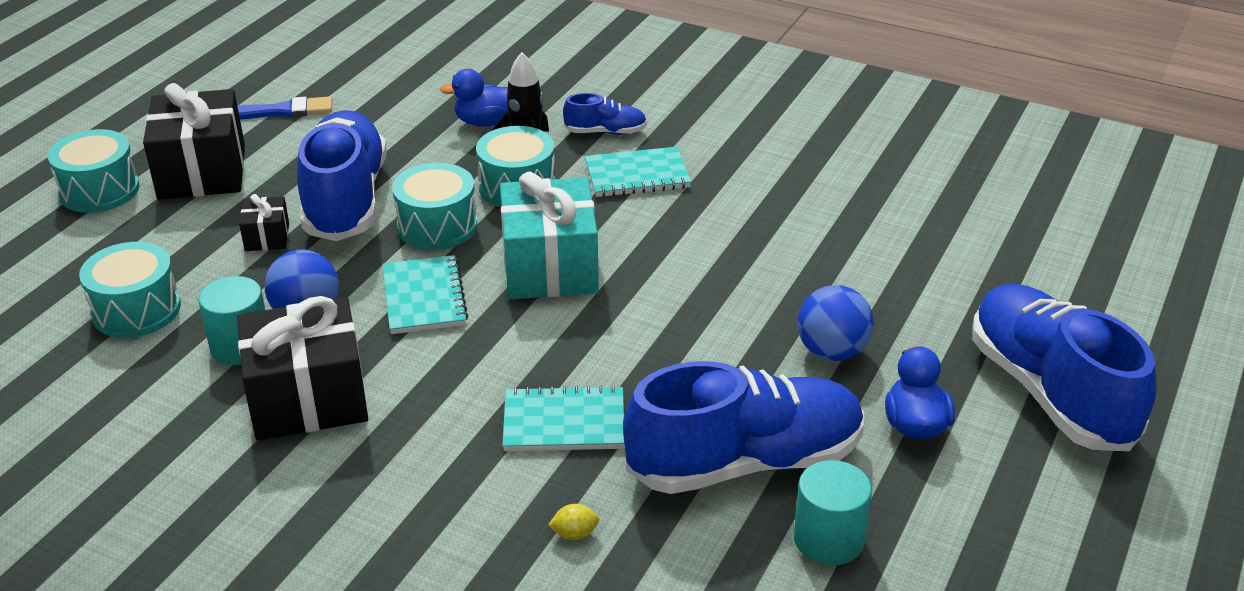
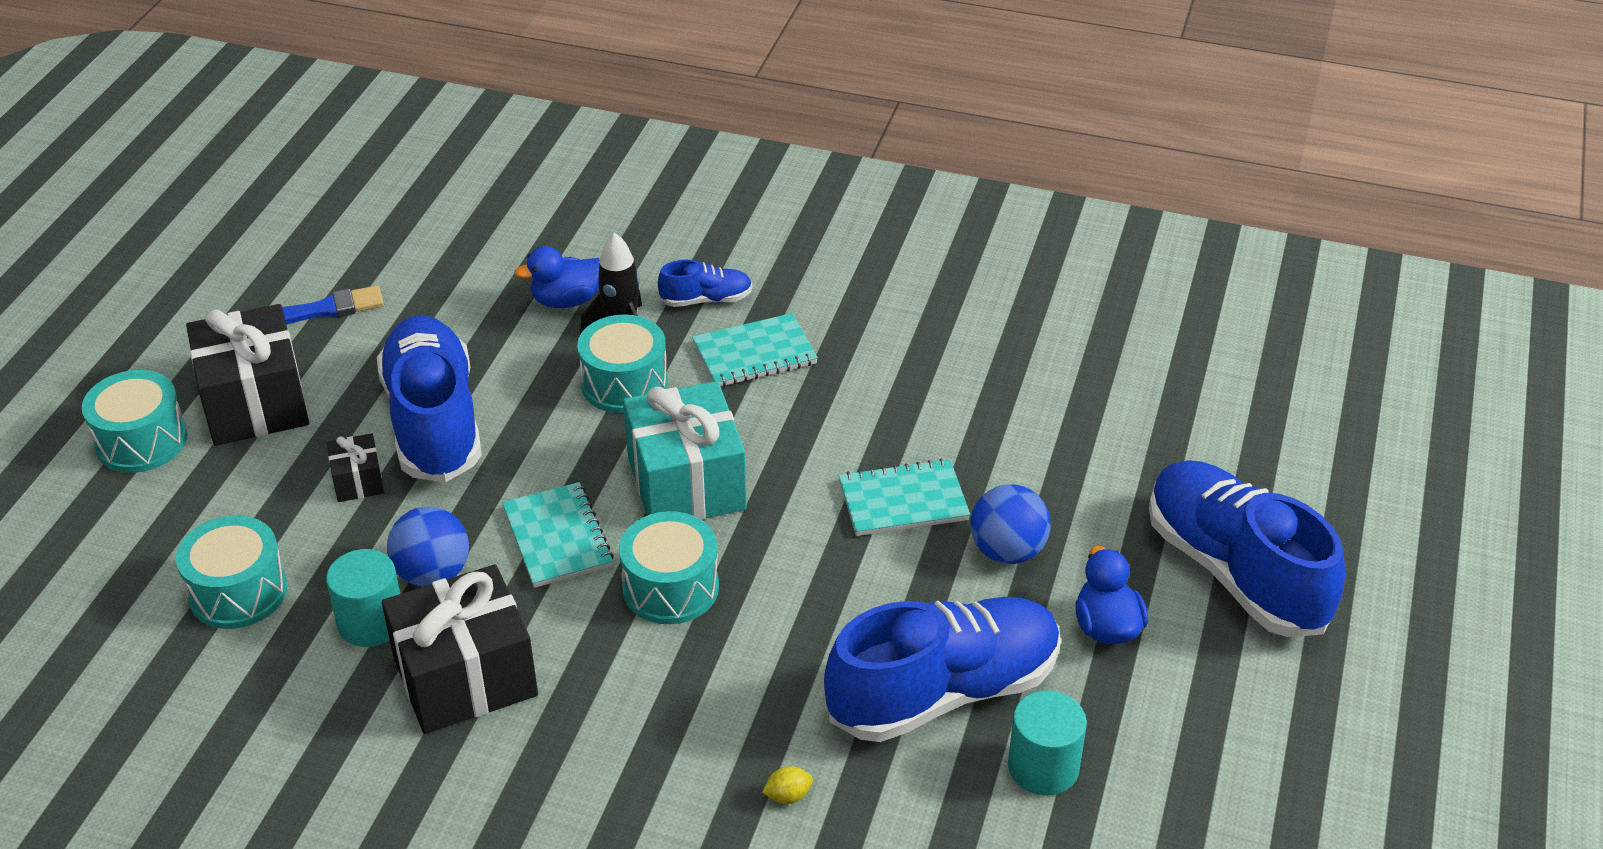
camera: 10 degrees left, 5 degrees up
(437, 226) = (547, 445): turquoise drum -> turquoise drum (670, 588)
(564, 422) = (747, 670): turquoise notebook -> turquoise notebook (903, 501)

